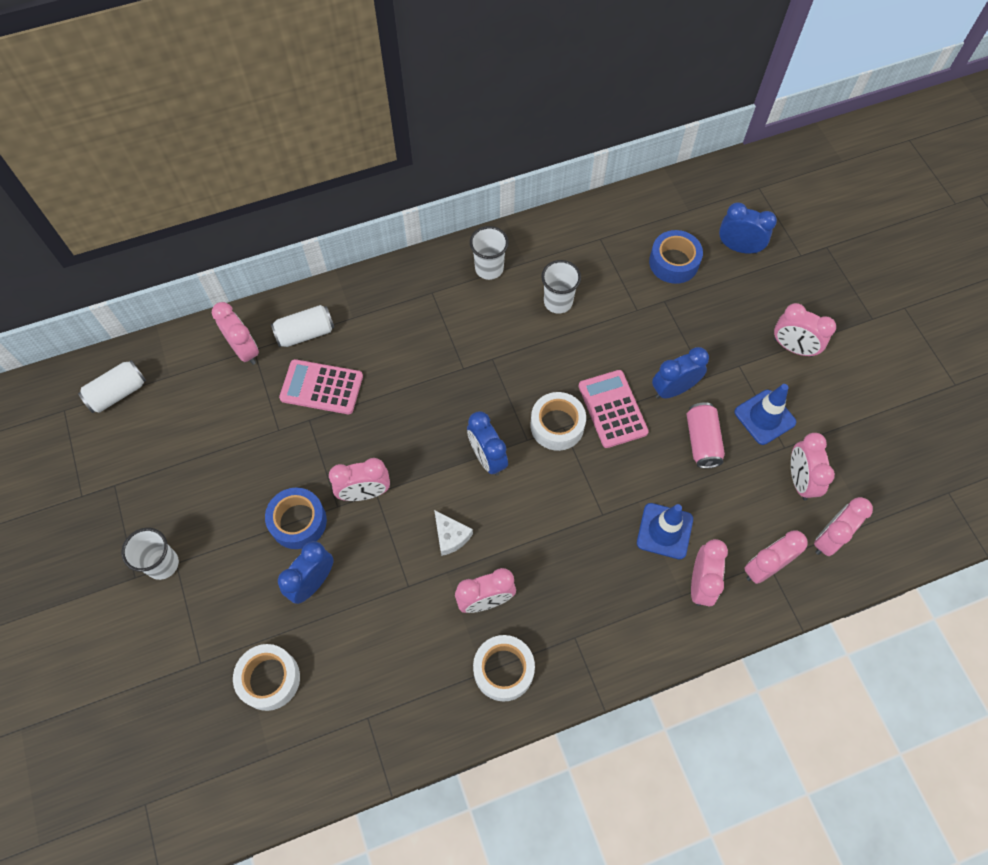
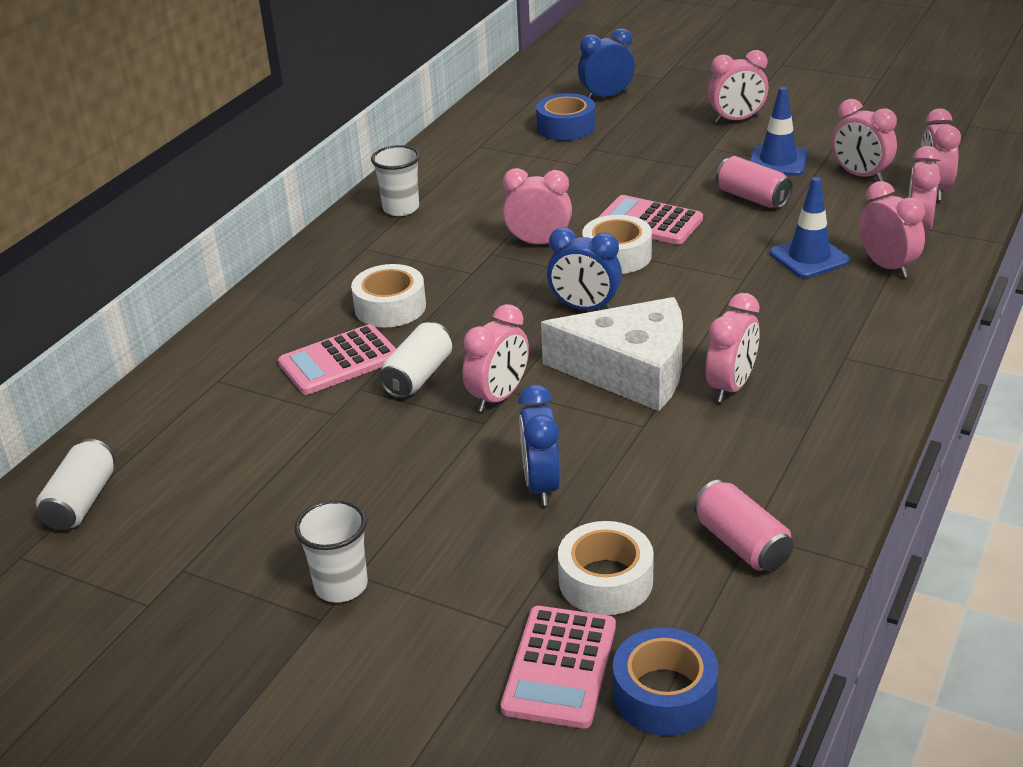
camera: 40 degrees left, 30 degrees down
(193, 712) = (560, 667): none -> pink calculator
(244, 350) = (206, 386): pink clock -> pink clock (538, 243)
(298, 522) = (457, 457): blue tape -> blue tape (664, 694)
(305, 333) = (264, 339): white can -> white can (418, 376)
(354, 720) = (741, 544): none -> pink can
(450, 536) = (631, 371): white cheese -> white cheese, size x2.35
(503, 670) = (820, 416): white tape -> white tape (390, 307)
(558, 302) = (499, 194): white cup -> none
(673, 389) = (681, 185): blue clock -> none

